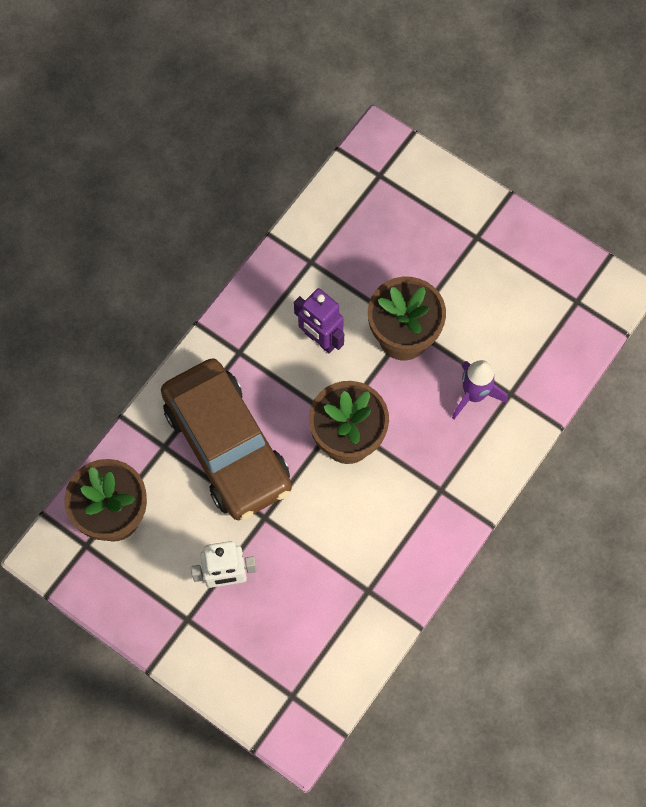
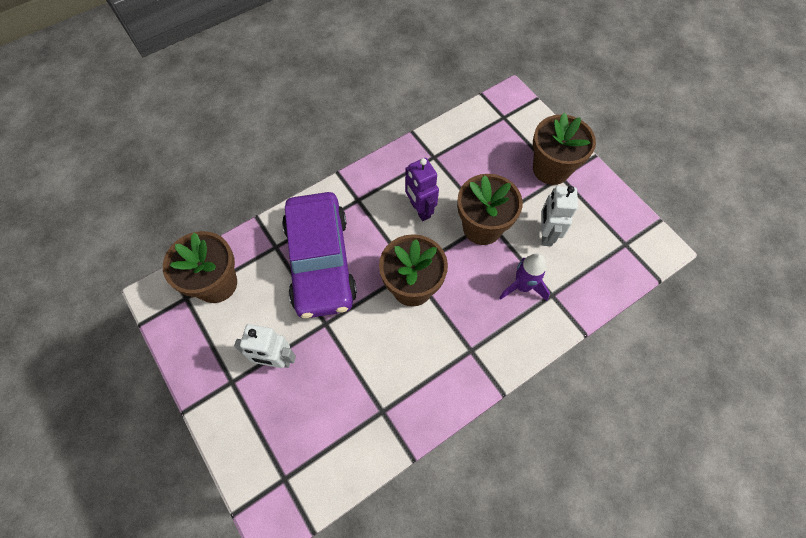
camera: 20 degrees right, 5 degrees down
(227, 446) = (320, 262): brown car -> purple car
(461, 230) = (551, 169): none -> brown flower pot
(481, 320) = (546, 234): none -> white robot

